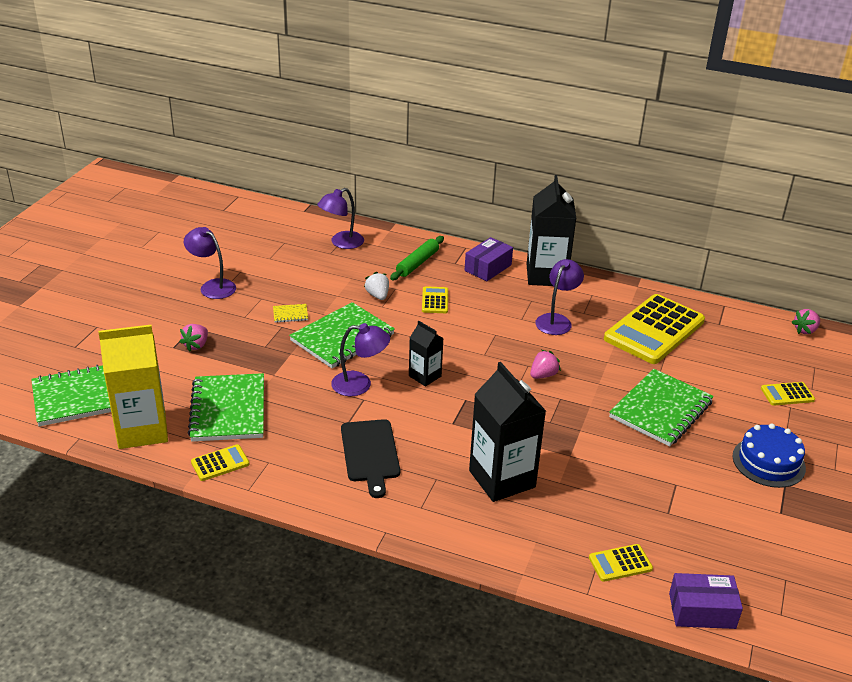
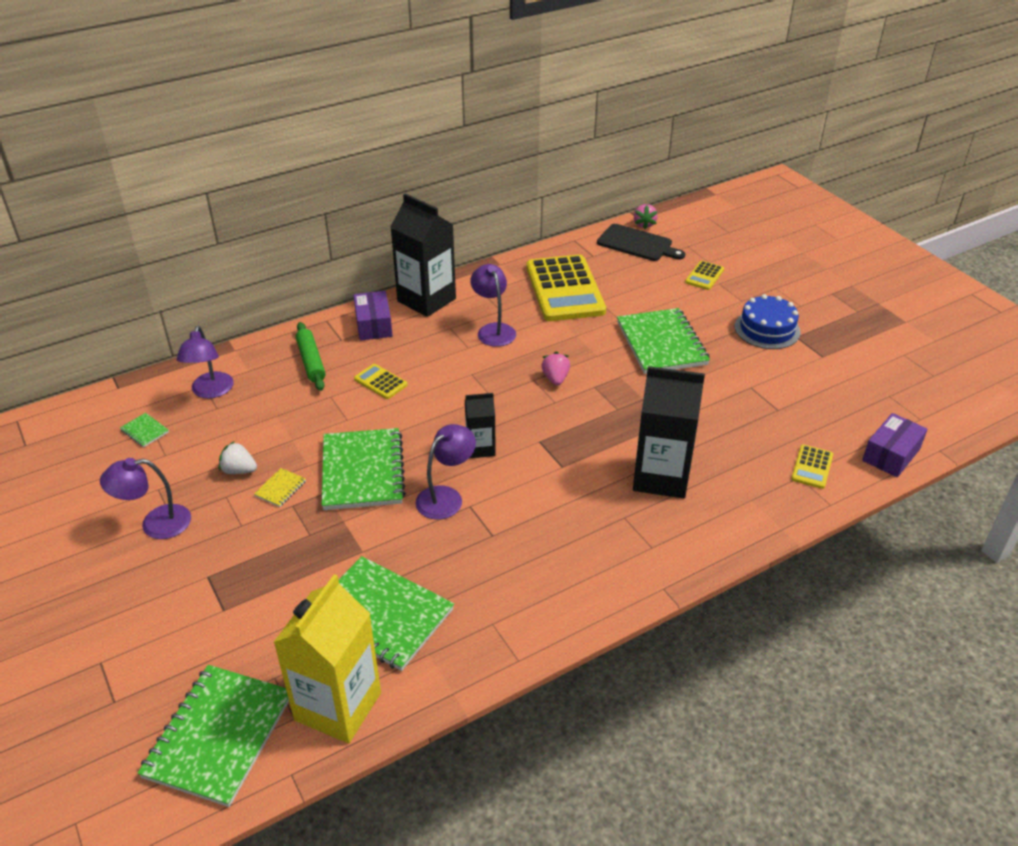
camera: 50 degrees left, 5 degrees up
(196, 345) = (243, 588): pink strawberry -> none
(220, 463) = (458, 663): yellow calculator -> none
(280, 240) = (145, 431): none -> green notebook
(370, 453) = (551, 542): black cutting board -> black cutting board (637, 244)
(377, 295) = (327, 413): white strawberry -> white strawberry (239, 470)

